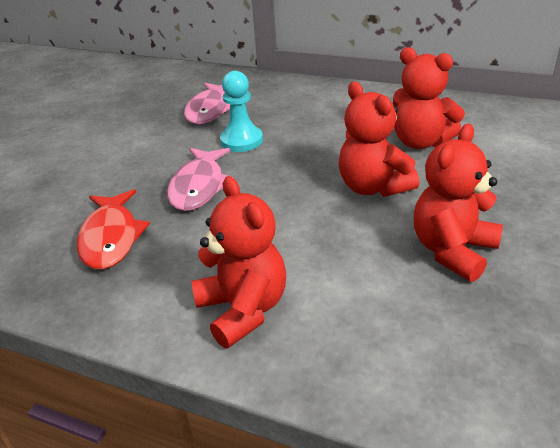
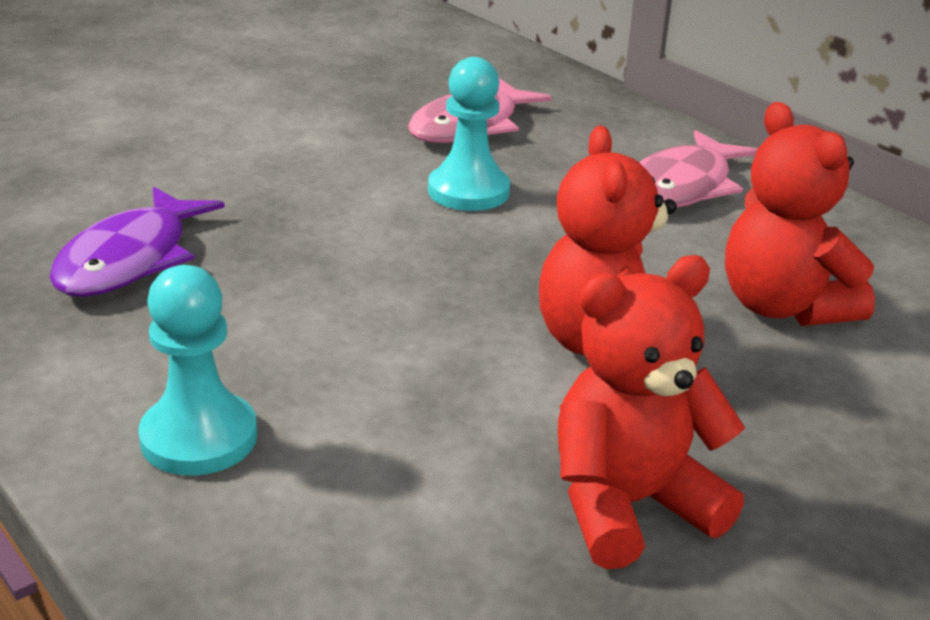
camera: 25 degrees right, 5 degrees down
(111, 238) = (130, 260): red fish -> purple fish
(199, 186) = (327, 236): pink fish -> pink fish (682, 187)
(243, 309) = (199, 438): red teddy bear -> turquoise pawn

